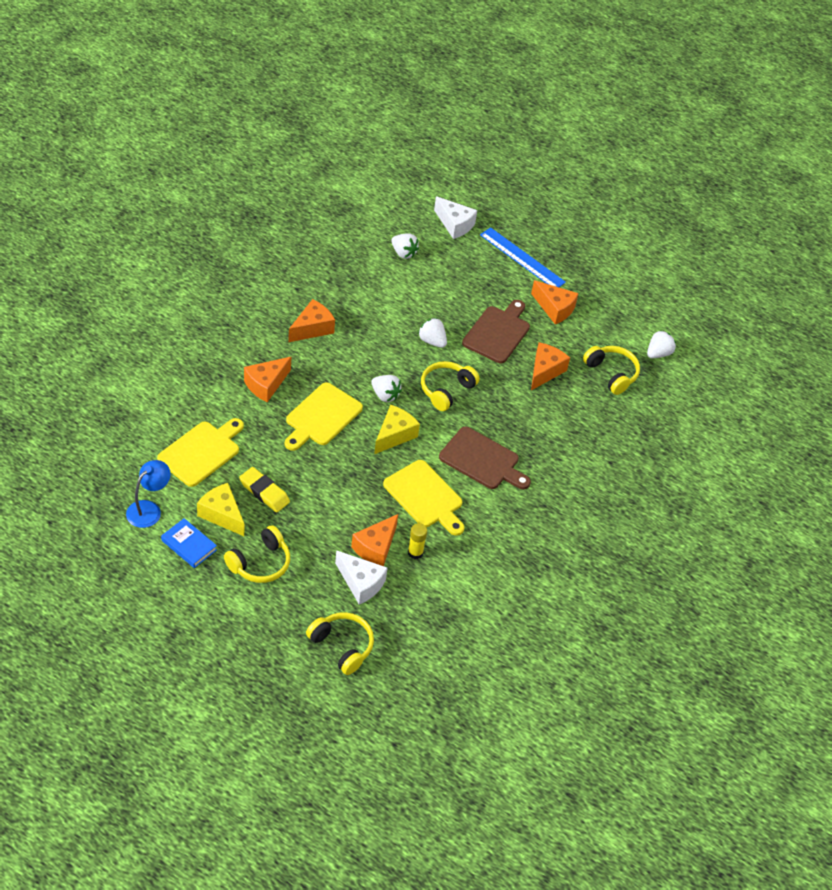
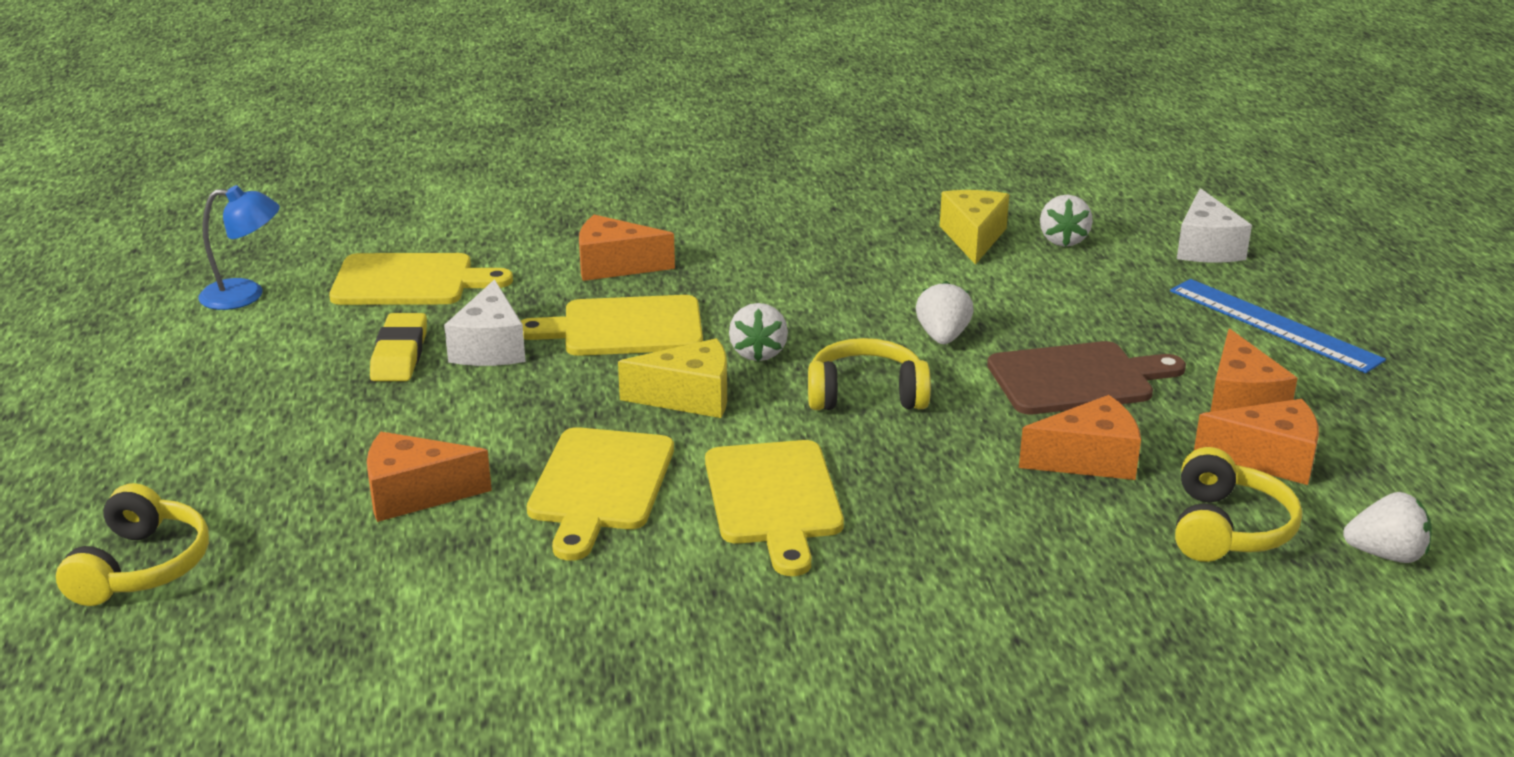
camera: 55 degrees right, 20 degrees down
(189, 545) = (211, 349): blue book -> none
(222, 515) = (307, 345): yellow cheese -> yellow cheese (973, 238)
(260, 563) = (245, 415): yellow headphones -> none
(312, 328) = (782, 248): orange cheese -> orange cheese (1268, 459)
(361, 583) = (314, 518): white cheese -> white cheese (490, 347)
(415, 552) = (456, 536): yellow glue stick -> none
(482, 460) = (774, 499): brown cutting board -> yellow cutting board
(522, 258) = (1273, 325): blue ruler -> blue ruler turned 45 degrees counterclockwise

